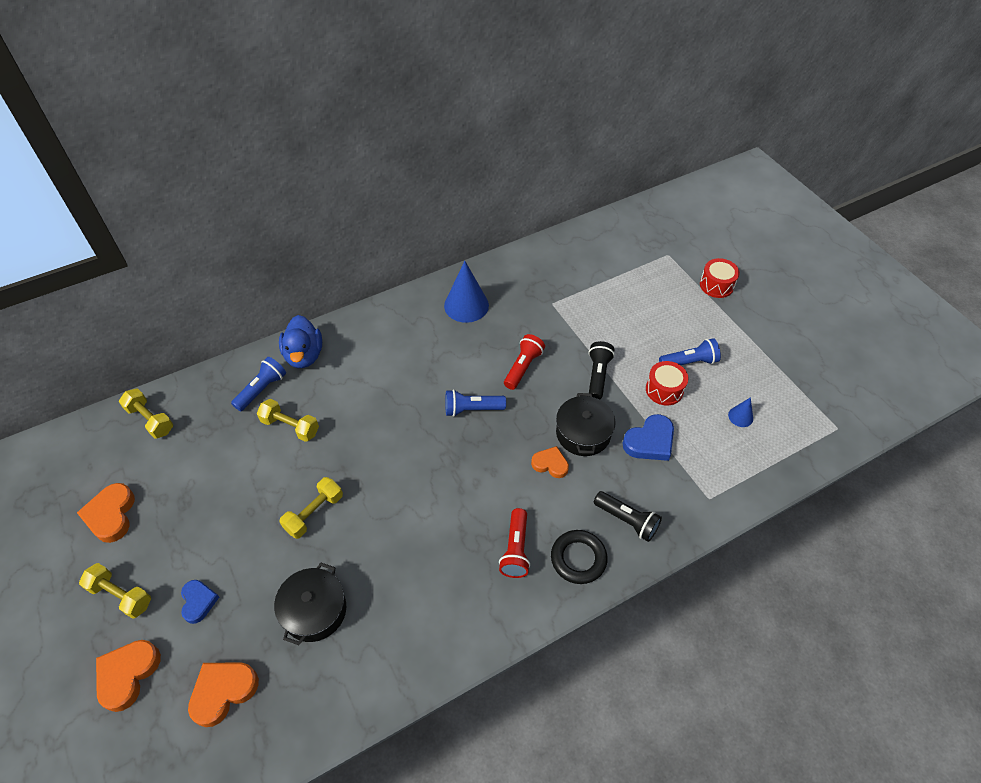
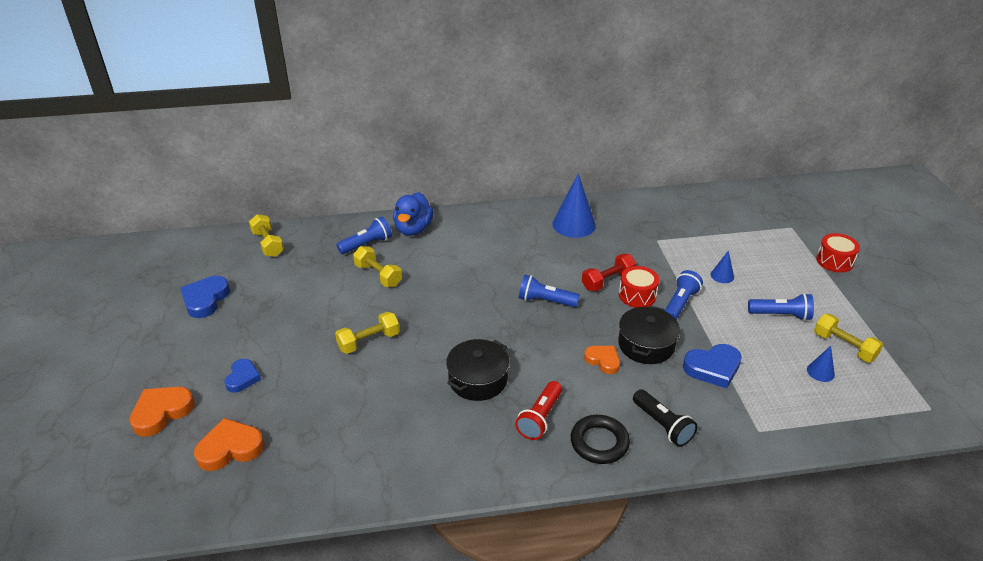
camera: 20 degrees right, 15 degrees down
(111, 515) = (205, 299): orange heart -> blue heart
(121, 595) = (184, 356): yellow dumbbell -> yellow dumbbell (844, 347)
(314, 610) = (335, 412): black pot -> black pot (478, 379)
(523, 367) = (608, 281): red flashlight -> red dumbbell
(598, 375) = (680, 304): black flashlight -> blue flashlight
(625, 330) = (722, 275): none -> blue cone
(664, 390) = (745, 331): red drum -> red drum (637, 295)

